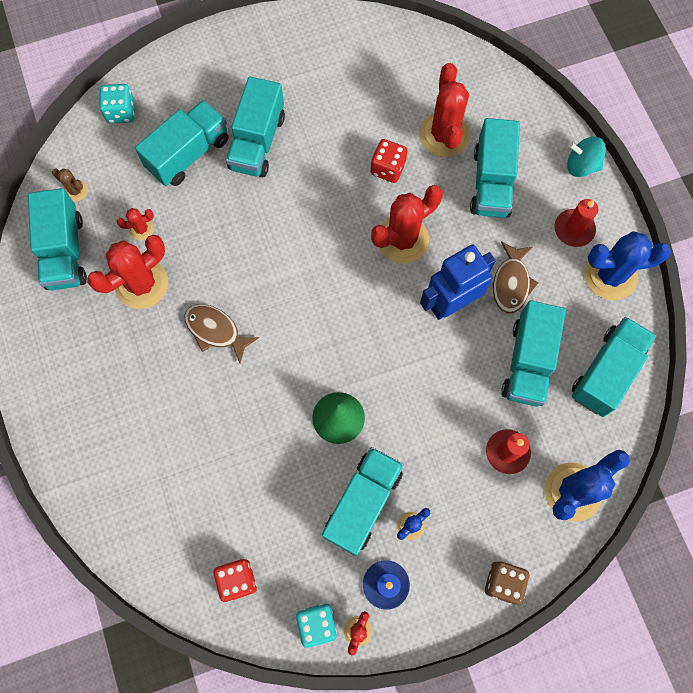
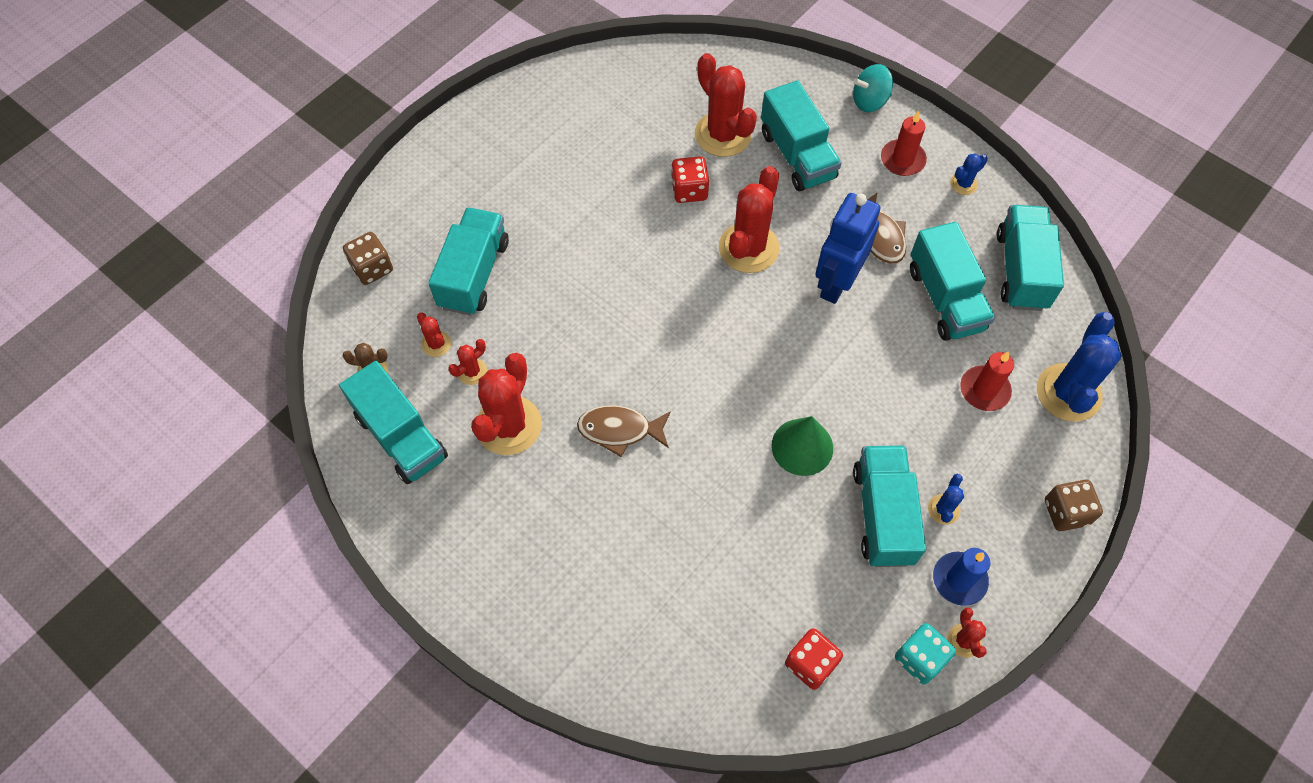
camera: 30 degrees left, 10 degrees down
(121, 112) = (372, 268): turquoise dice -> brown dice
(130, 194) = (436, 344): none -> red cactus
(257, 142) = (540, 228): turquoise truck -> none
(610, 275) = (963, 184): blue cactus -> blue cactus, size x0.47

